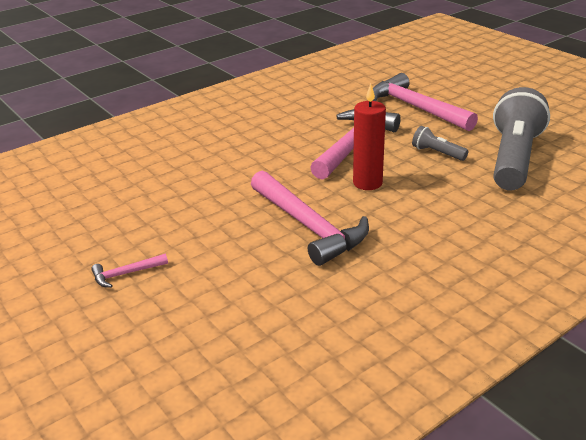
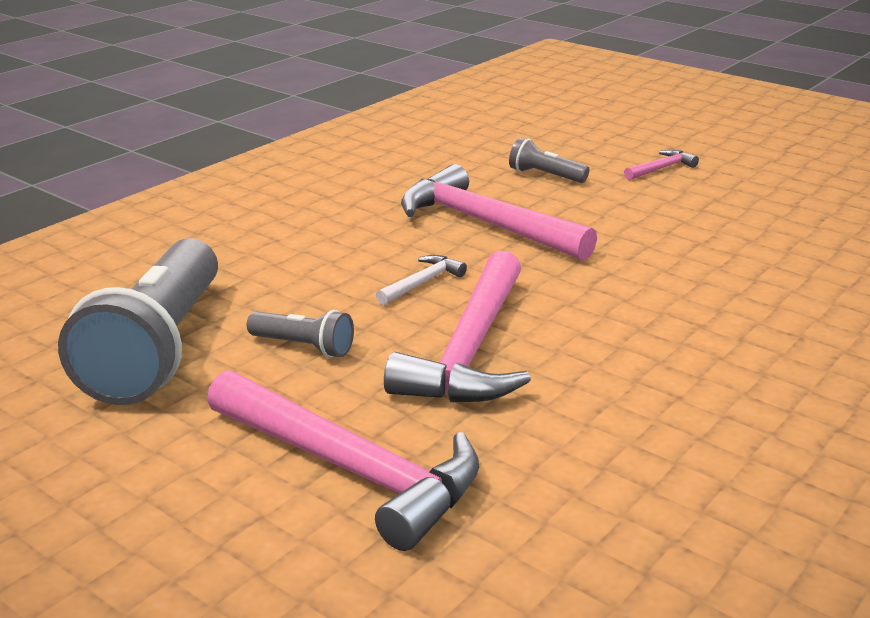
camera: 165 degrees right, 5 degrees down
(230, 277) = (545, 176): none -> grey flashlight
(367, 183) = (422, 283): red candle -> white hammer

